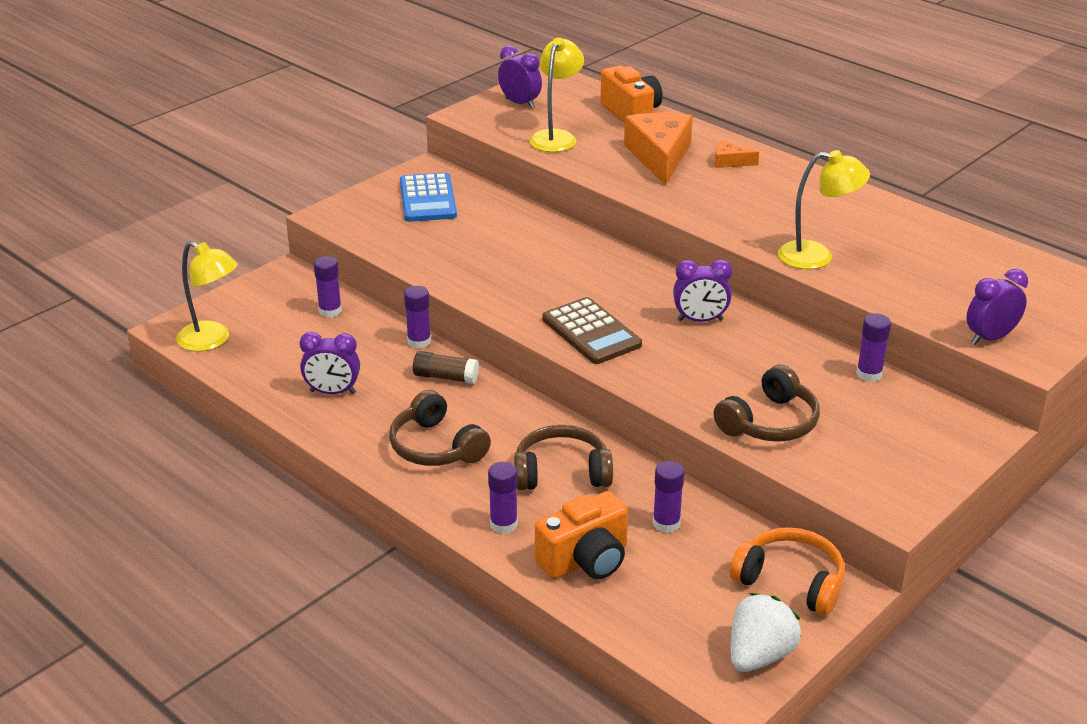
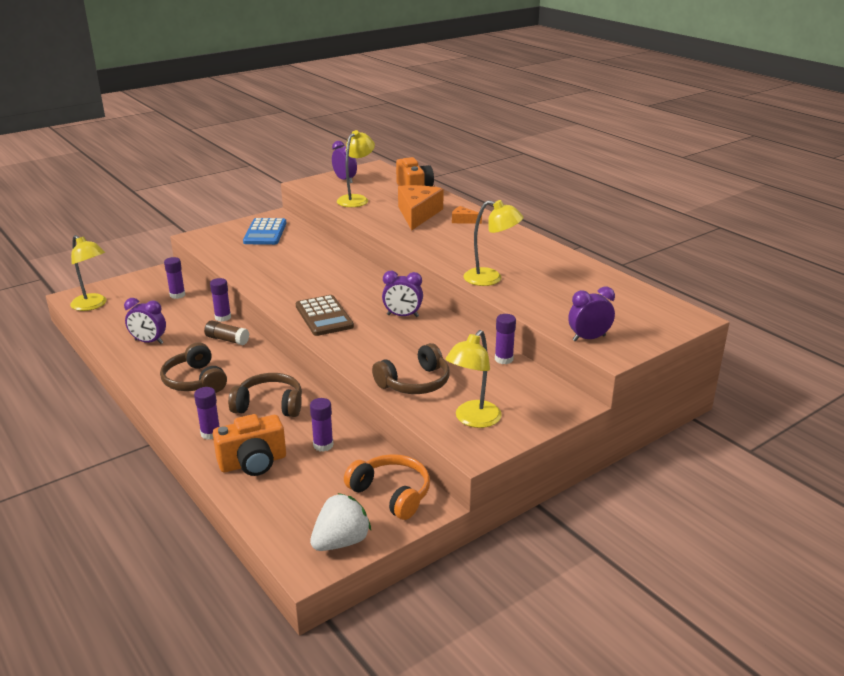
camera: 10 degrees right, 5 degrees down
(872, 469) = (473, 420): none -> yellow lamp

